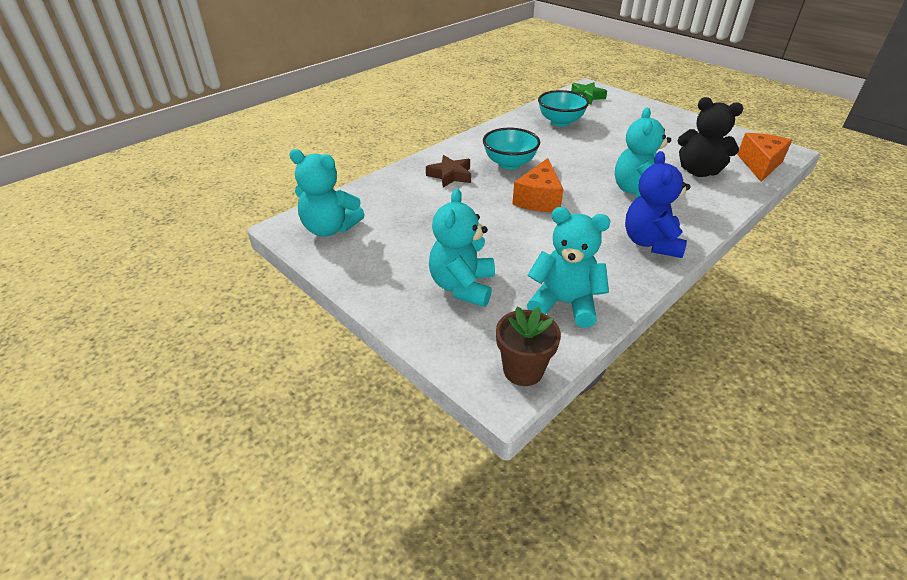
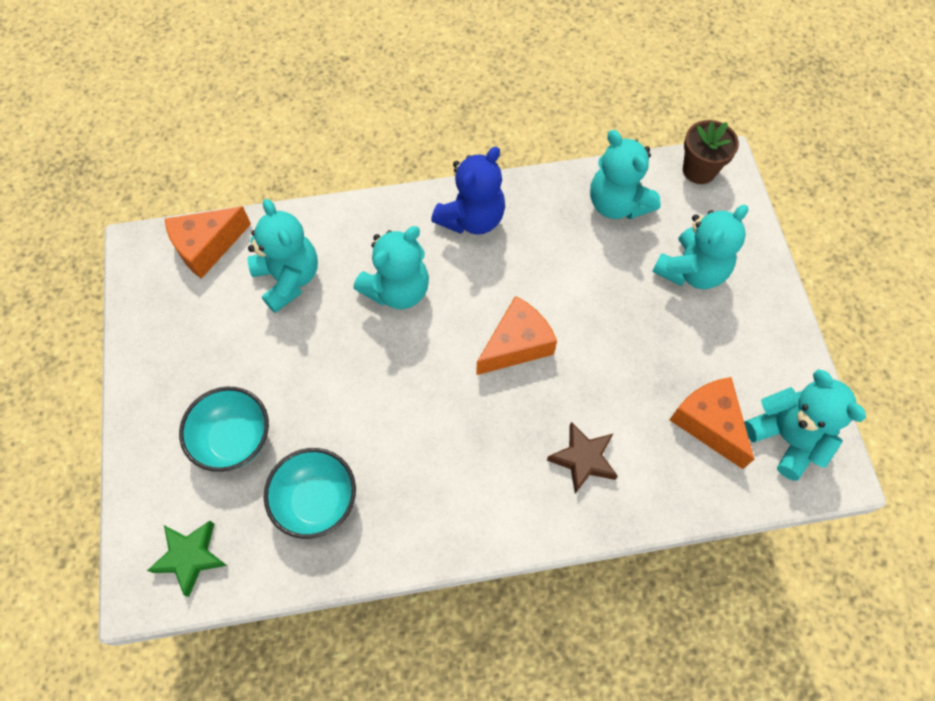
camera: 145 degrees left, 25 degrees up
(387, 215) = (708, 423): none -> orange cheese
(509, 164) = (488, 437): turquoise bowl -> turquoise bowl (234, 440)
(698, 171) = (288, 279): black teddy bear -> turquoise teddy bear

